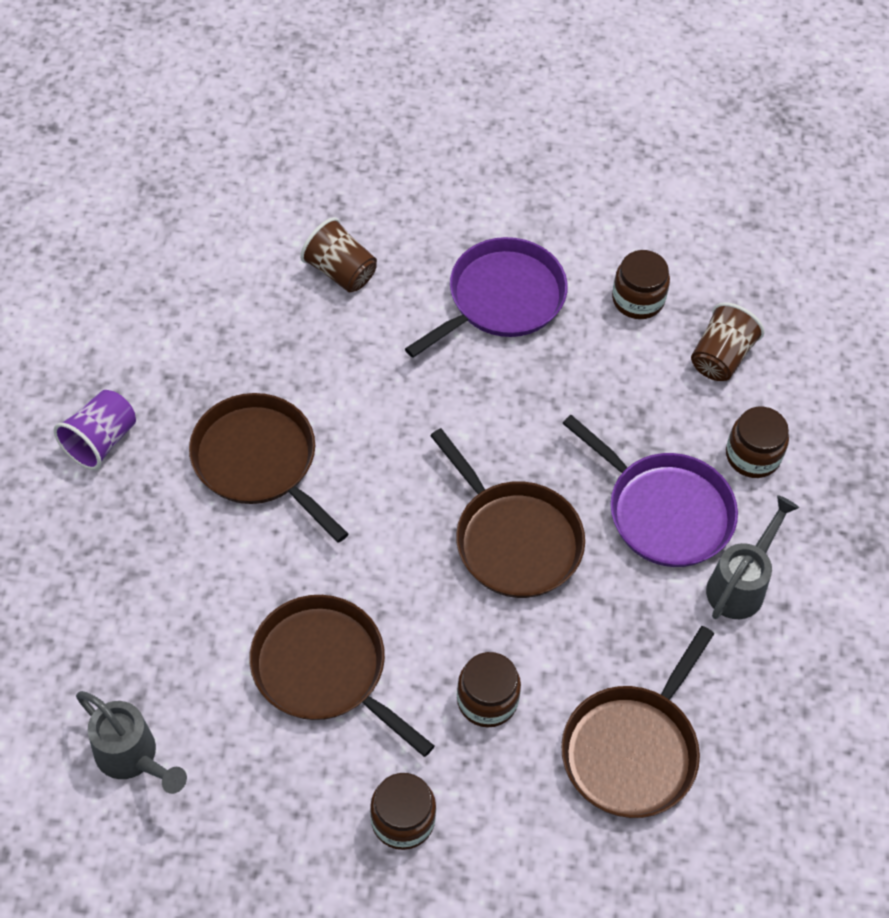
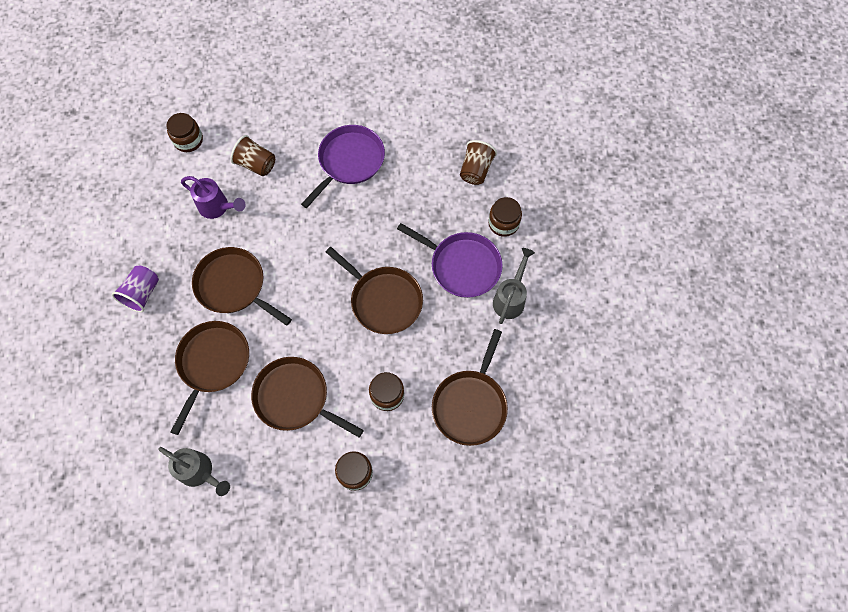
camera: 10 degrees left, 10 degrees up
(194, 581) = (212, 363): none -> brown pan
(260, 328) = (218, 207): none -> purple watering can
(638, 299) = (424, 146): brown jar -> brown jar (188, 140)

